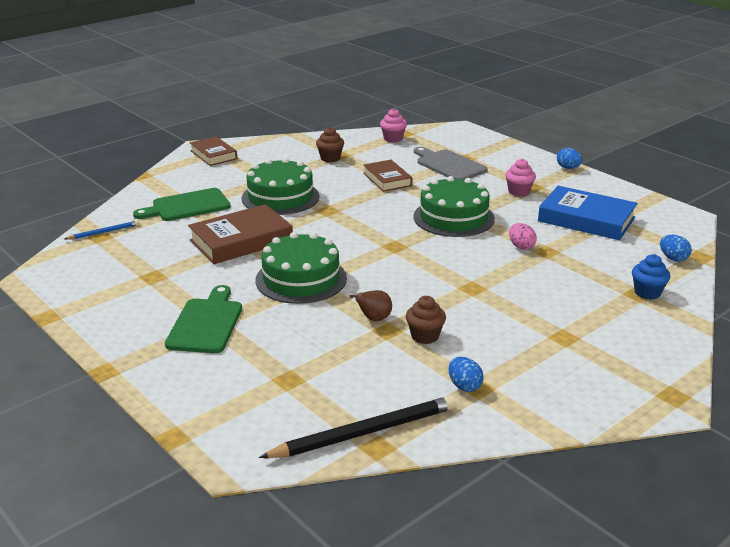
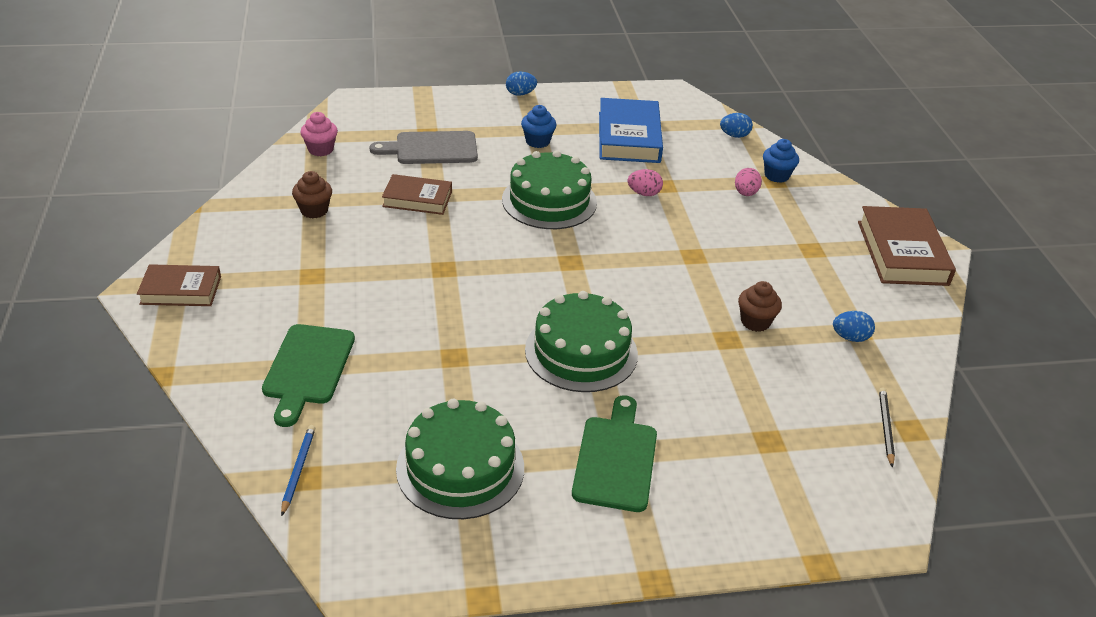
camera: 60 degrees left, 10 degrees up
(206, 323) = (616, 459): green cutting board -> green cutting board turned 60 degrees clockwise
(241, 241) = (449, 360): brown book -> brown book (902, 253)
(280, 197) = (372, 287): green cake -> green cake (460, 468)
(365, 432) = (885, 427): black pencil -> black pencil, size x0.50
(374, 319) = (701, 338): brown pear -> none
(519, 192) = (537, 141): pink cupcake -> blue cupcake
(586, 219) = (629, 137): blue book -> blue book turned 60 degrees counterclockwise
(595, 286) = (745, 193): none -> pink egg

